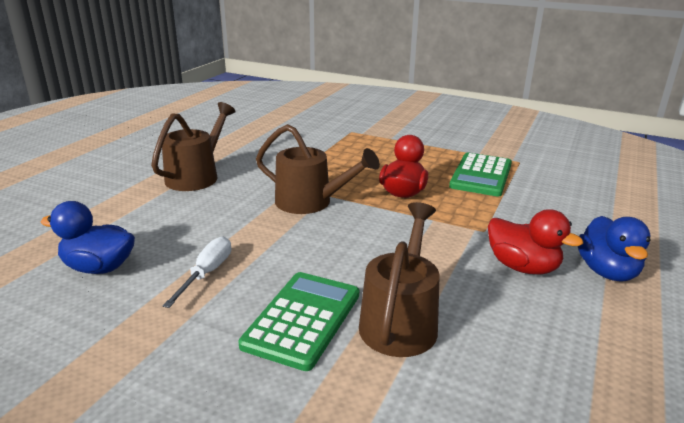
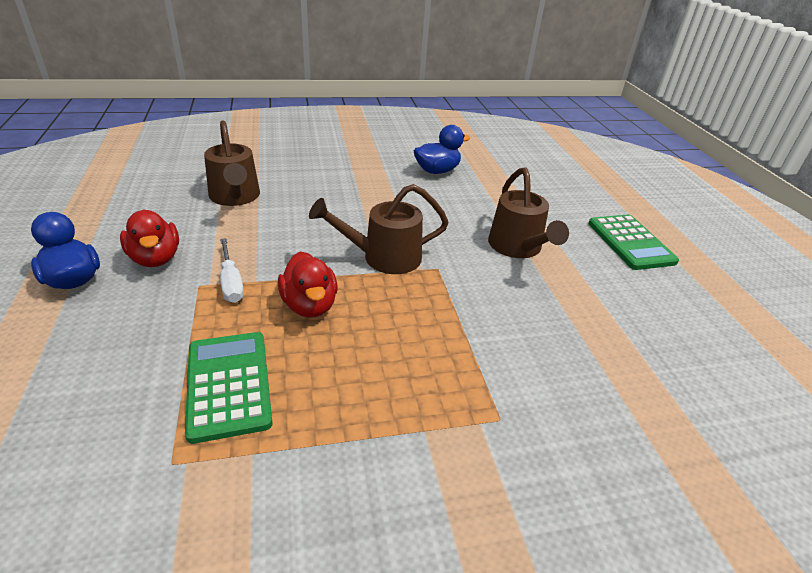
camera: 140 degrees right, 10 degrees up
(206, 273) = (376, 185): white screwdriver -> white screwdriver (231, 282)
(302, 319) = (293, 182): green calculator -> green calculator (630, 242)
(522, 267) = (155, 258): red duck -> red duck turned 120 degrees counterclockwise

